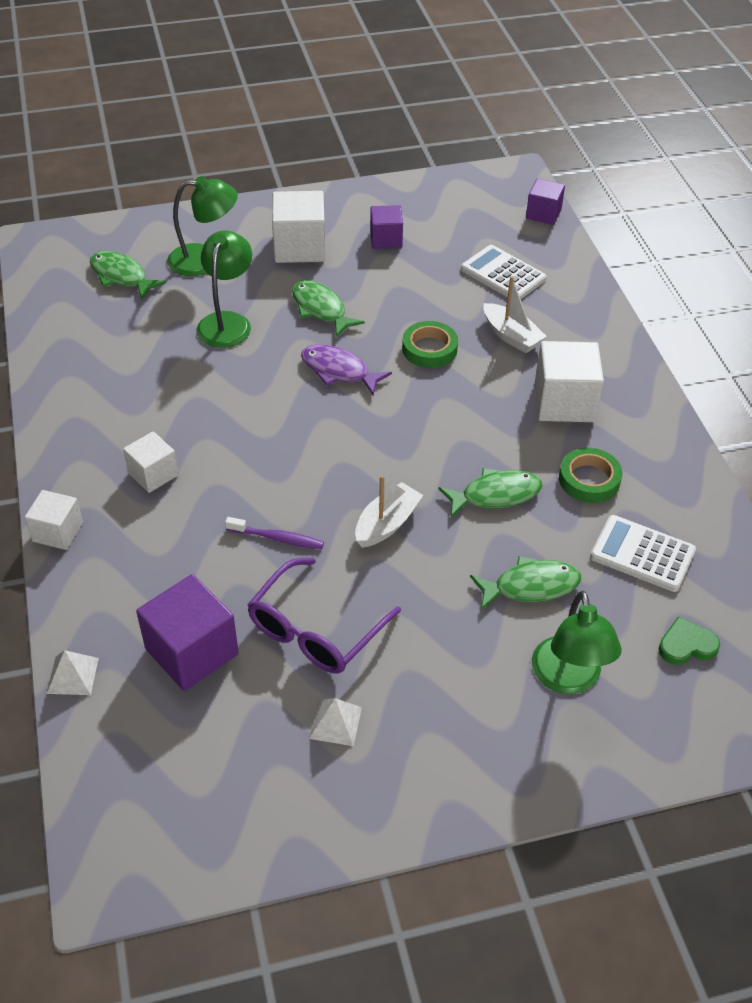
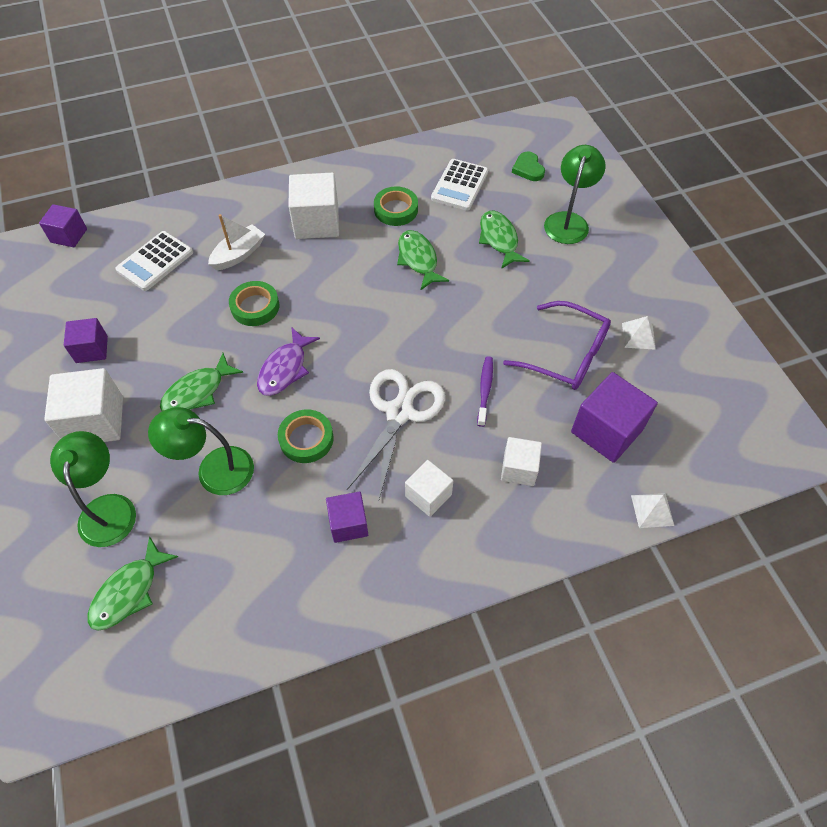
camera: 95 degrees left, 10 degrees up
(58, 532) = (510, 561): white cube -> white cube (519, 469)
(140, 412) = (348, 524): none -> purple cube
(246, 385) = (306, 439): none -> green tape
(262, 459) = (399, 412): none -> white scissors
(387, 524) = (457, 321): white boat -> none
(568, 679) = (568, 221): green lamp -> green lamp turned 60 degrees counterclockwise

